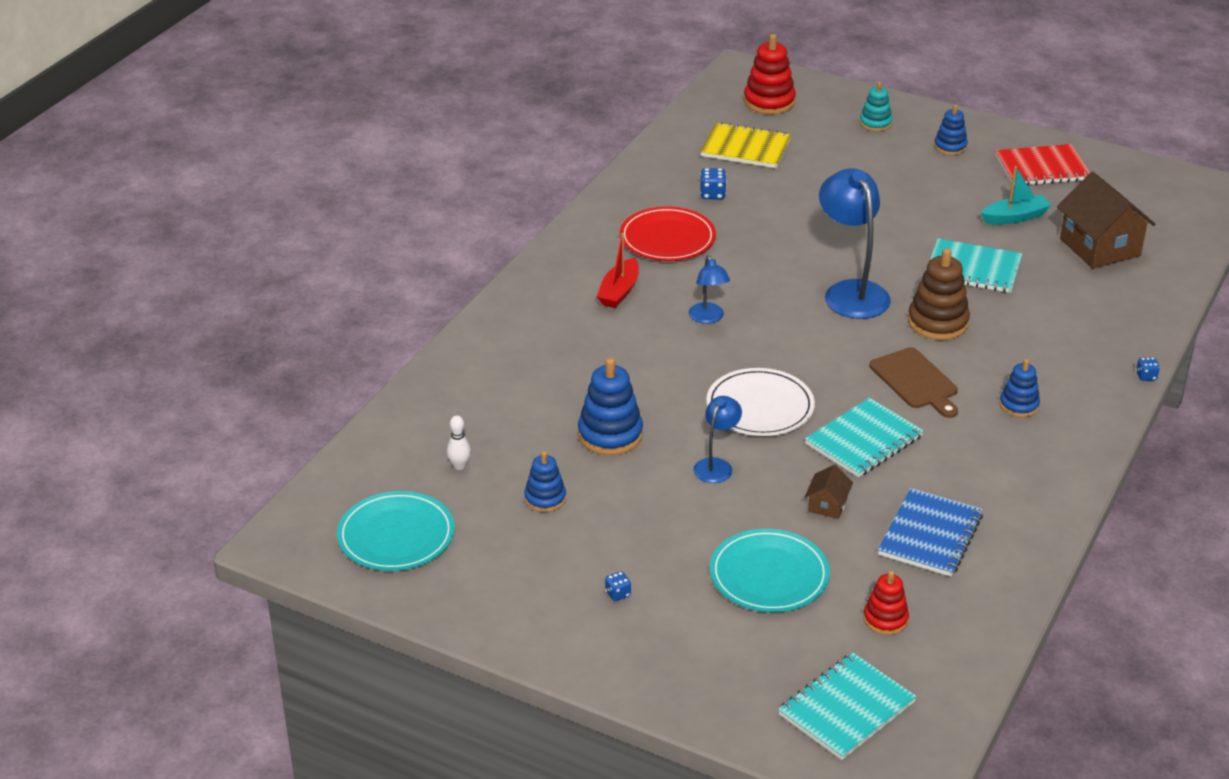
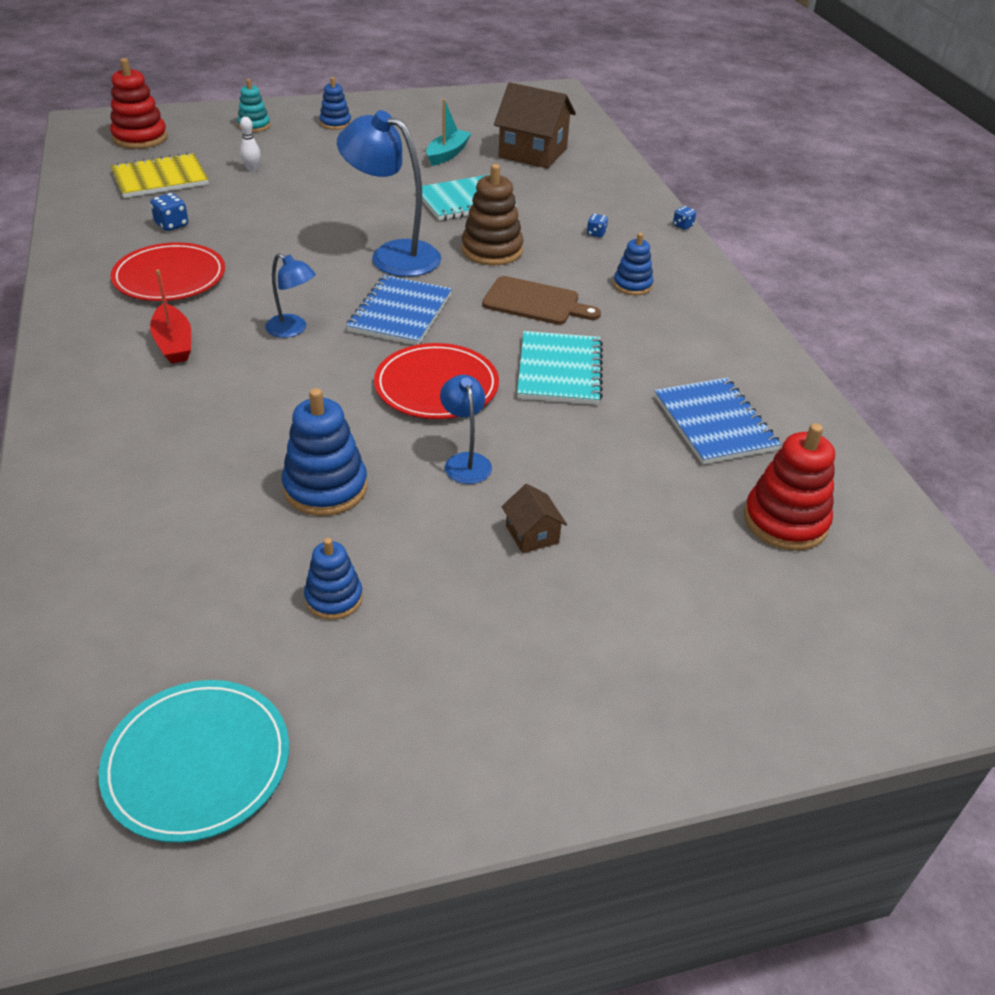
camera: 45 degrees left, 5 degrees up
(459, 466) = (189, 619): white bowling pin -> white bowling pin (252, 169)
(618, 594) = (535, 659): blue dice -> blue dice (596, 233)
(760, 406) = (436, 386): white plate -> red plate
(769, 575) = (644, 541): turquoise plate -> none
(799, 341) = (400, 313): none -> blue notebook
(827, 505) = (605, 444): brown house -> brown house (532, 534)
(846, 708) = (875, 632): turquoise notebook -> none
(885, 619) = (785, 521): red stacking toy -> red stacking toy, size x1.63
(1042, 168) = (422, 116): red notebook -> none

